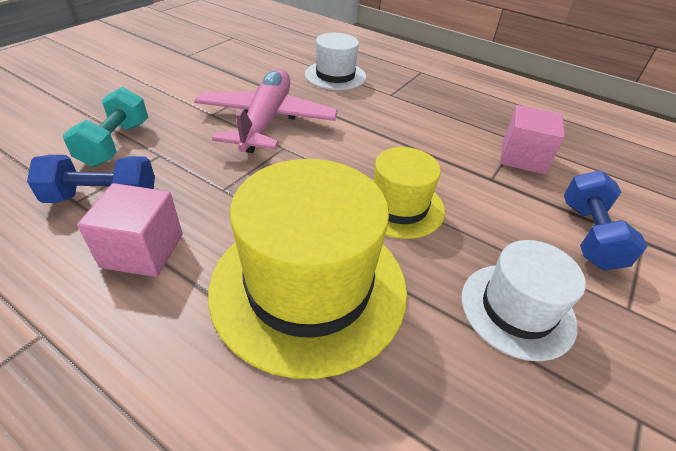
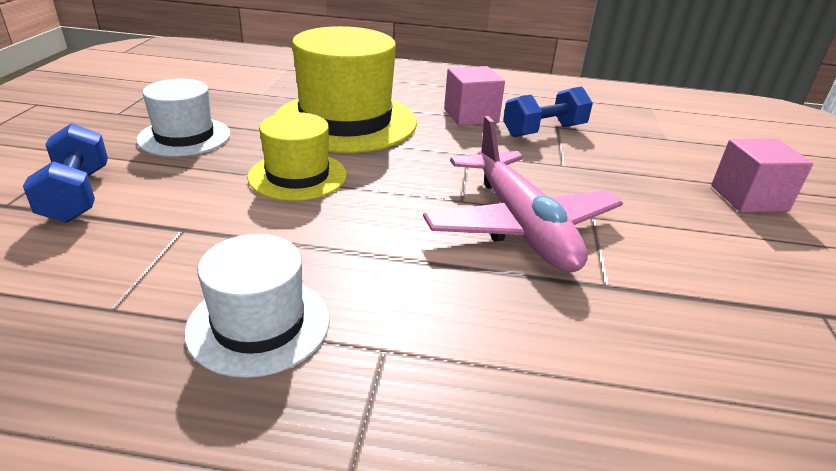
camera: 155 degrees right, 10 degrees down
(115, 144) = (613, 163): turquoise dumbbell -> none
(335, 75) = (531, 366): white hat -> white hat (259, 324)
(522, 157) = (119, 274): pink cube -> pink cube (748, 198)

